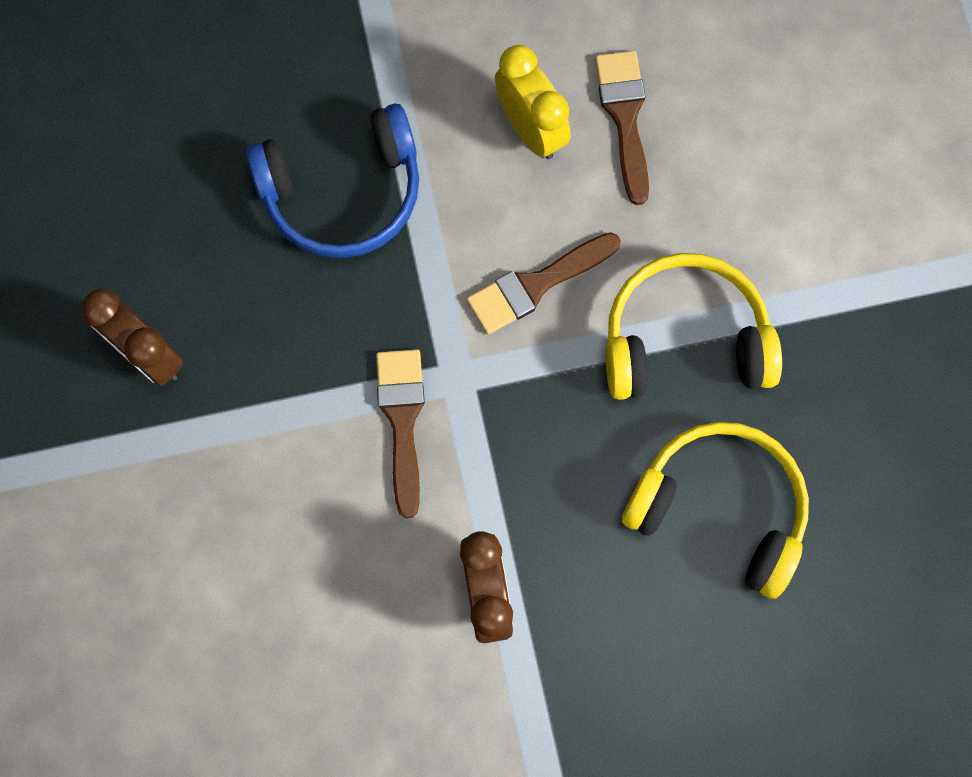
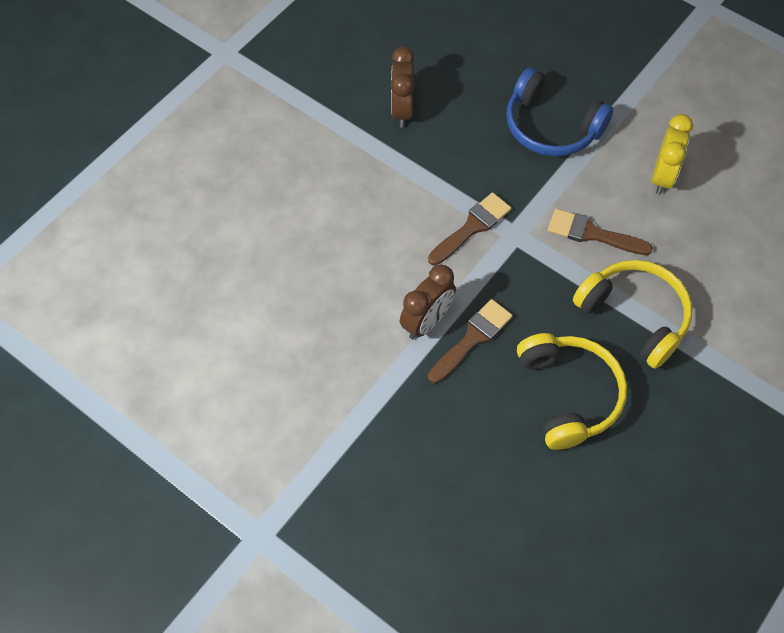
camera: 50 degrees right, 15 degrees down
(624, 117) = (712, 210): brown brush -> brown brush (472, 338)

